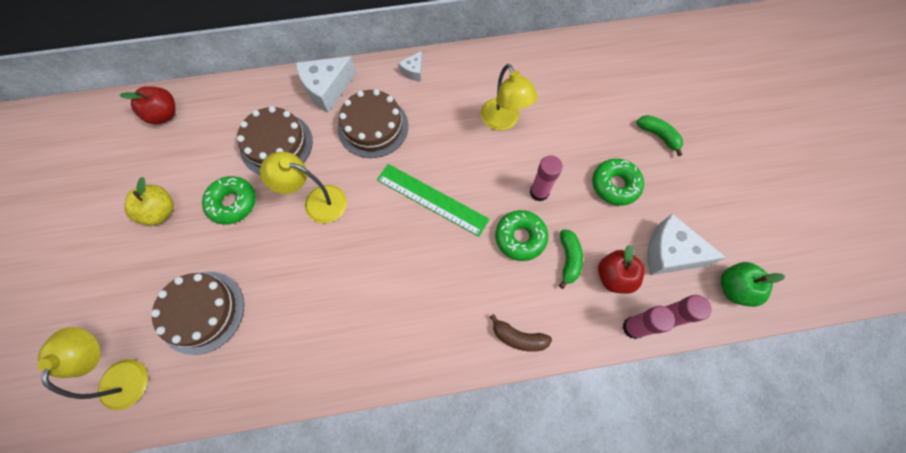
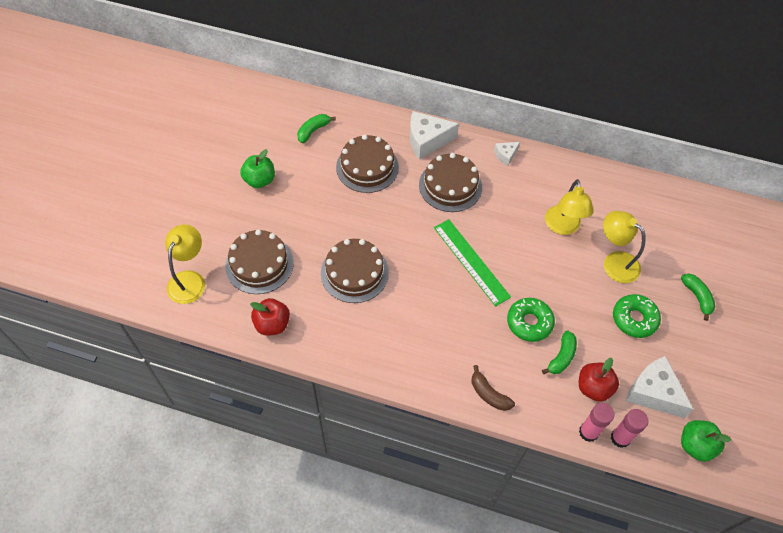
camera: 25 degrees right, 10 degrees down
(161, 212) = (259, 180): yellow apple -> green apple
(164, 115) = (292, 109): red apple -> red apple (272, 324)
(199, 129) = (313, 131): none -> green banana
(233, 203) = (315, 197): green donut -> none
(315, 270) = (354, 272): none -> brown cake
(317, 201) = (379, 223): yellow lamp -> yellow lamp (614, 262)
(539, 192) = (564, 295): pink glue stick -> none

